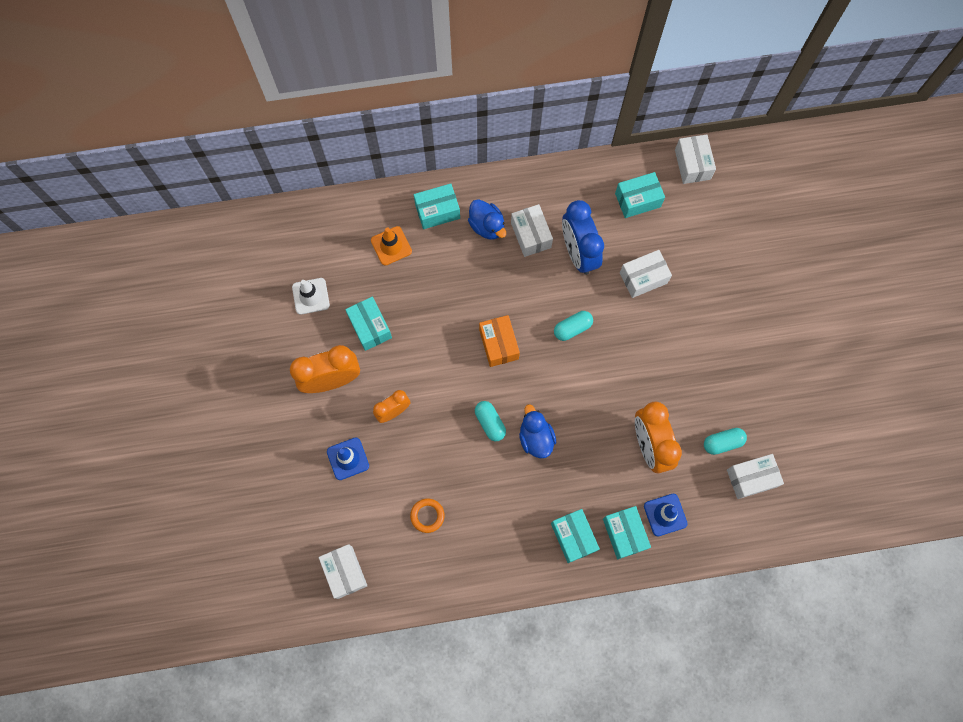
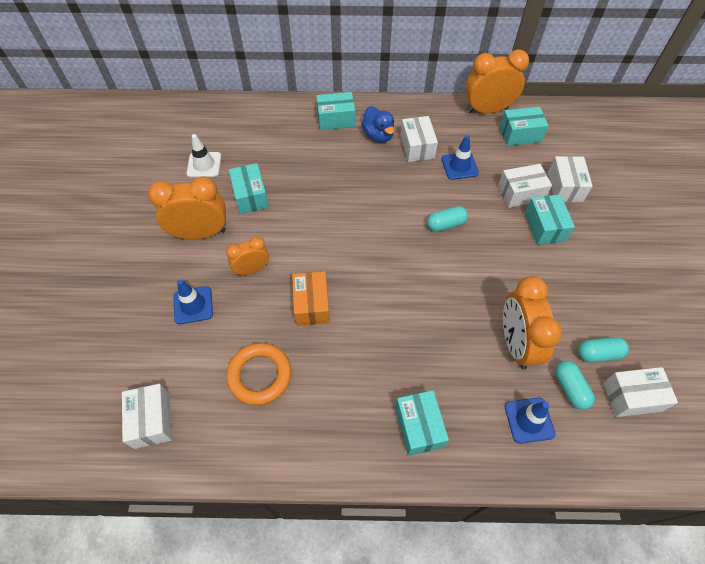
camera: 10 degrees right, 15 degrees down
(391, 246) = (288, 138): orange traffic cone -> none
(427, 516) = (259, 375): orange ring -> orange ring, size x1.68
(490, 423) = (347, 295): turquoise capsule -> turquoise capsule (570, 388)
(499, 344) = (370, 227): orange box -> orange box (311, 304)
(535, 438) = (393, 316): blue duck -> none
(578, 253) = (459, 166): blue clock -> blue traffic cone
(600, 171) = (487, 110): none -> orange clock
(624, 534) = (479, 433): turquoise box -> turquoise box (544, 227)
(692, 164) = (572, 116): white box -> white box (565, 187)

